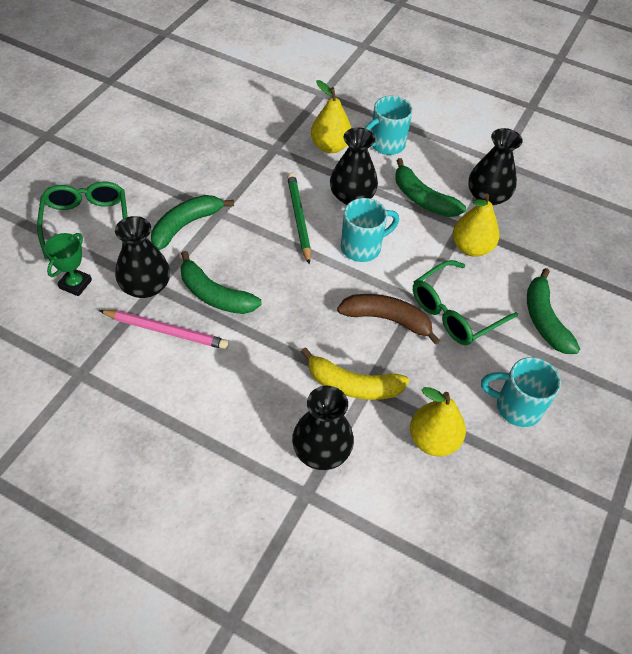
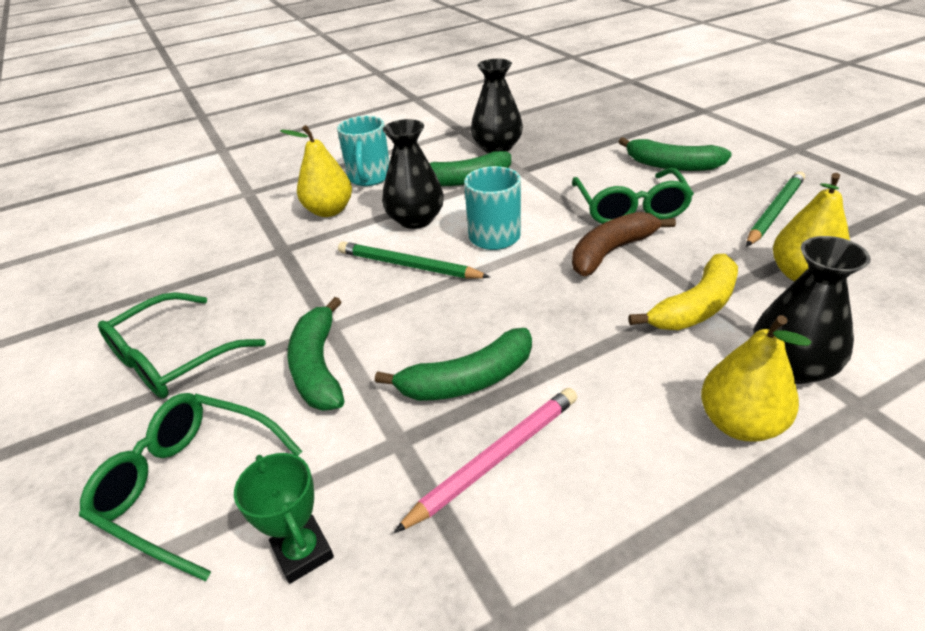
camera: 50 degrees left, 15 degrees down
(145, 286) = (388, 453): black vase -> none
(156, 162) = (173, 359): none -> green glasses
(471, 248) = (553, 174): yellow pear -> yellow pear (740, 424)
(516, 407) = (774, 211): turquoise mug -> green pencil

